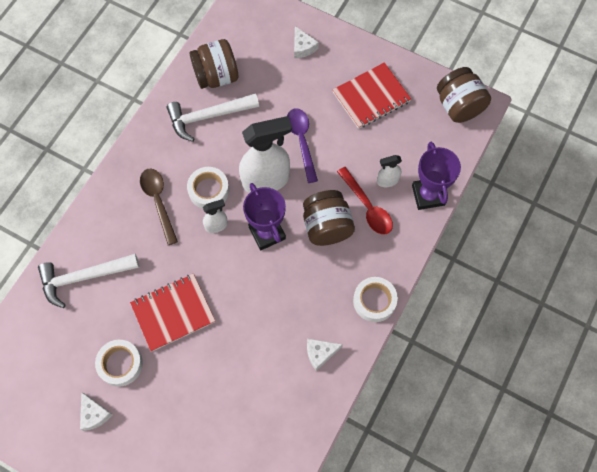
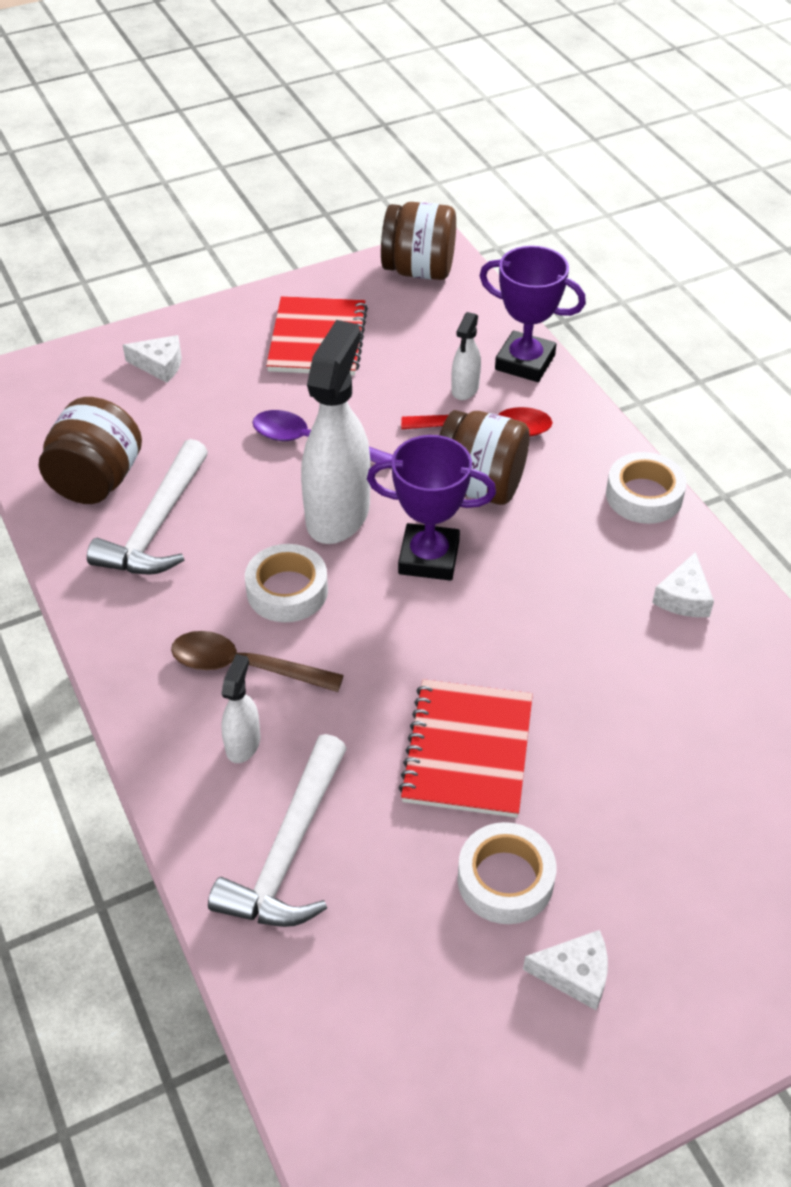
camera: 55 degrees left, 20 degrees down
(216, 225) = (359, 612): white spray bottle -> white spray bottle (243, 743)

